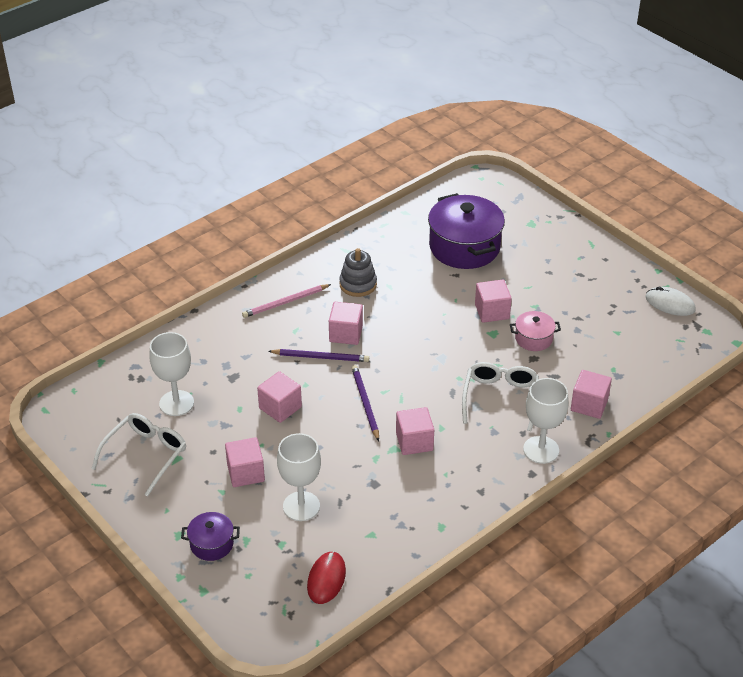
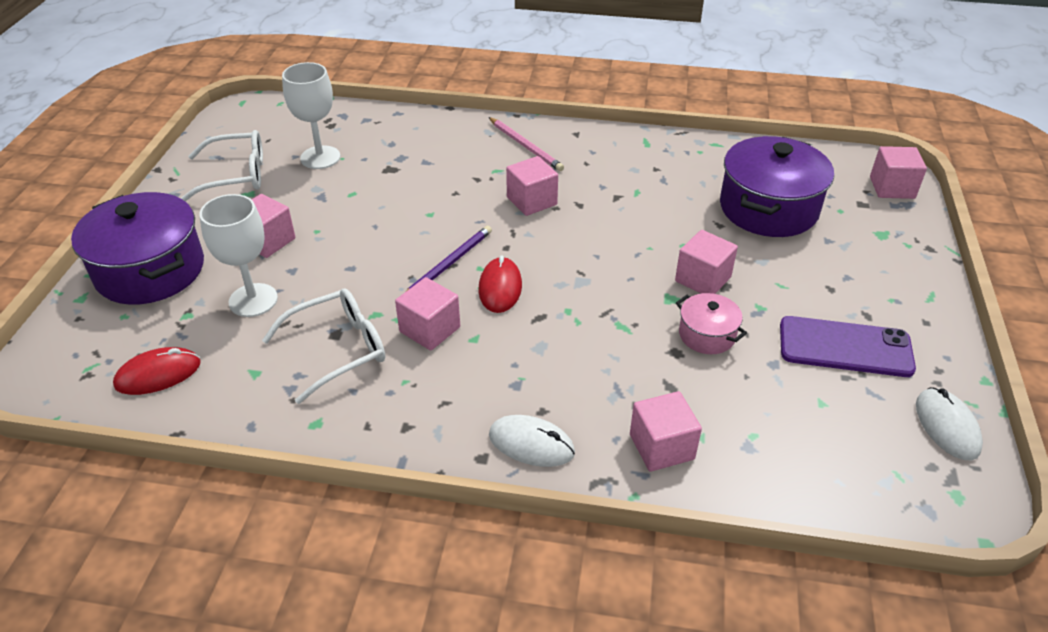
camera: 50 degrees right, 0 degrees up
(212, 544) = (150, 270): purple pot -> purple pot, size x2.02
(280, 407) = (380, 215): pink cube -> pink cube (892, 188)
(285, 302) = (525, 146): pink pencil -> pink pencil turned 150 degrees counterclockwise
(321, 357) = (479, 203): purple pencil -> none
(358, 284) = (610, 172): grey stacking toy -> none
(410, 393) = (500, 288): none -> red mouse
(500, 398) = (576, 360): white glasses -> white glasses (338, 349)
(541, 450) = (531, 444): white goblet -> white mouse
(592, 298) = (845, 347): none -> purple phone

